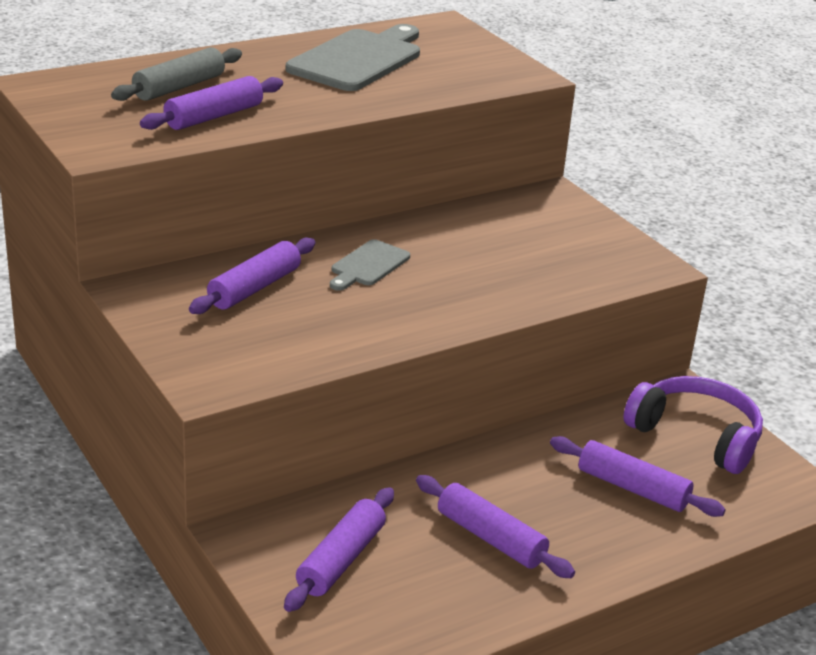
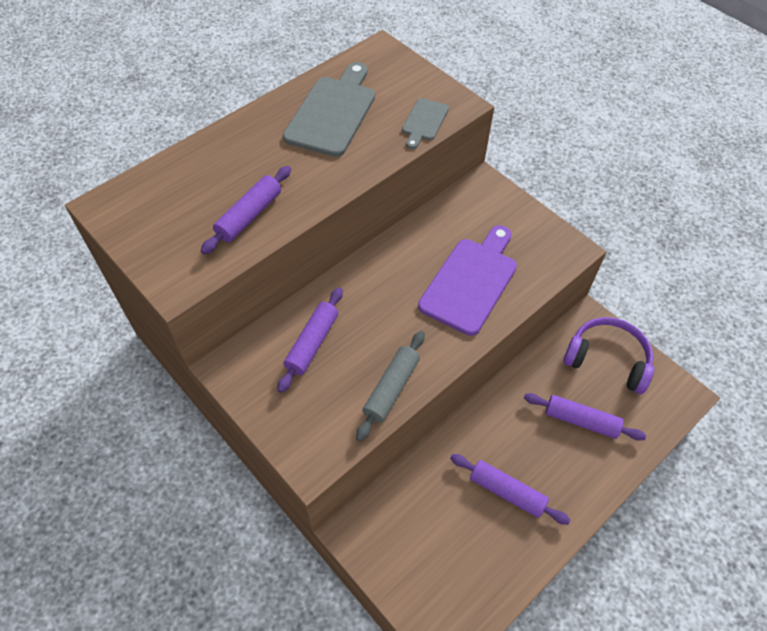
camera: 10 degrees left, 25 degrees up
(179, 87) = (212, 183): grey rolling pin -> grey rolling pin (391, 388)
(341, 559) = (420, 538): purple rolling pin -> none
(368, 265) = (382, 297): grey cutting board -> grey cutting board (424, 121)
(499, 272) = (471, 282): none -> purple cutting board

